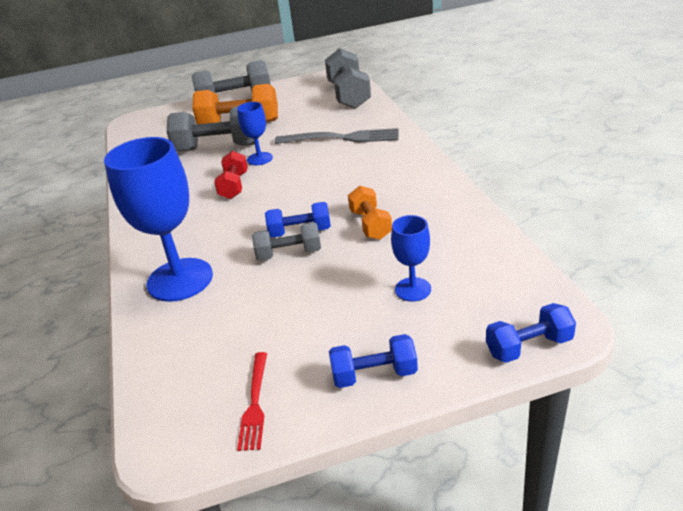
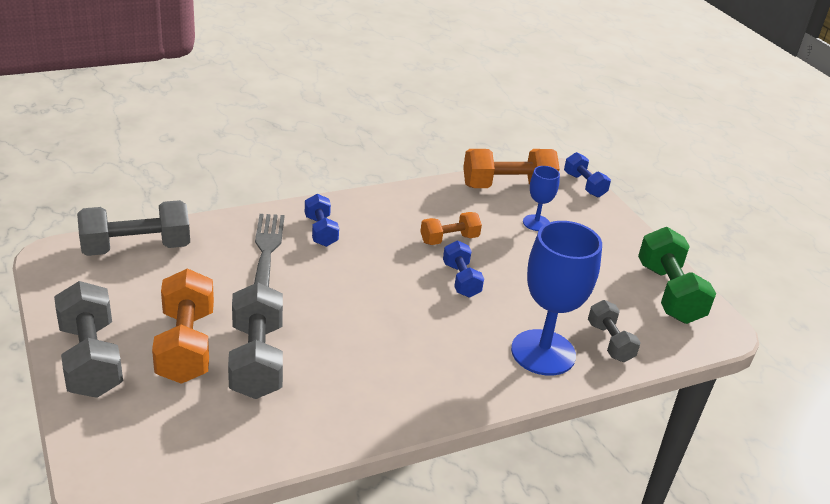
camera: 105 degrees left, 0 degrees up
(234, 186) = (366, 333): red dumbbell -> none
(255, 403) = (669, 293): red fork -> green dumbbell
(259, 159) = (301, 317): blue goblet -> none
(289, 254) = (496, 285): grey dumbbell -> grey dumbbell (610, 342)
(374, 375) = (626, 243): blue dumbbell -> blue dumbbell (321, 231)
(496, 269) = (507, 186): none -> orange dumbbell

